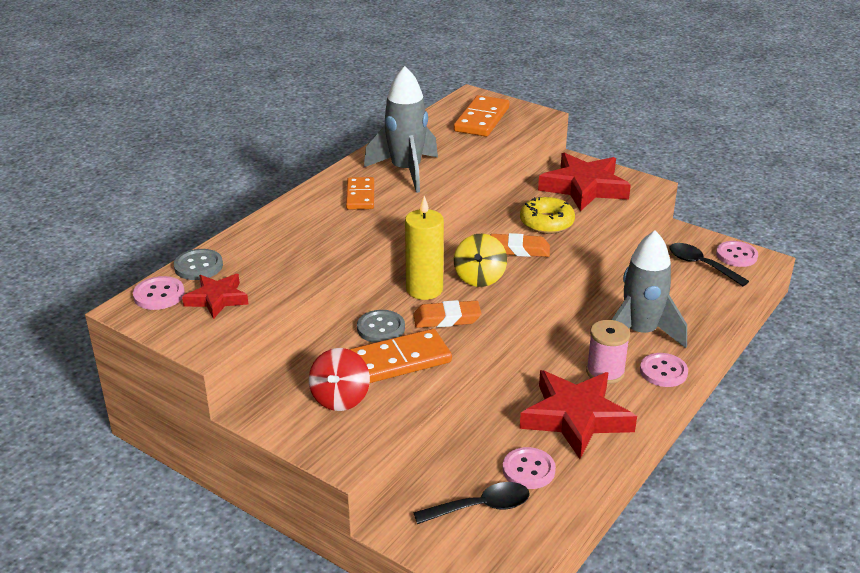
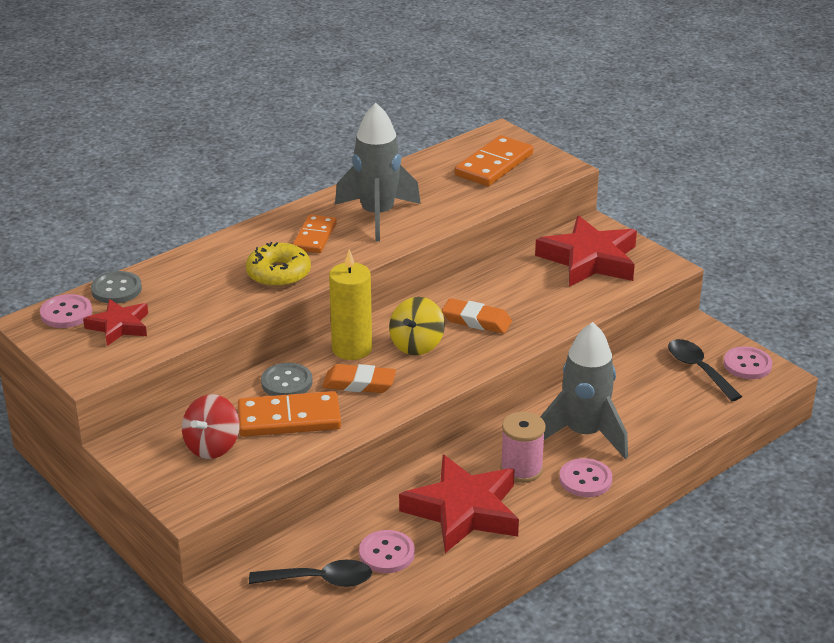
camera: 15 degrees right, 0 degrees up
(546, 223) = (523, 294): yellow donut -> yellow donut (278, 274)

